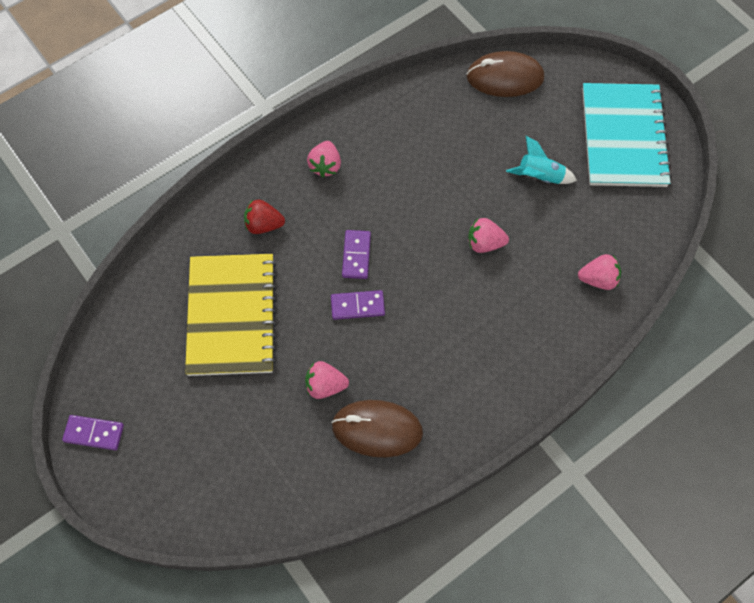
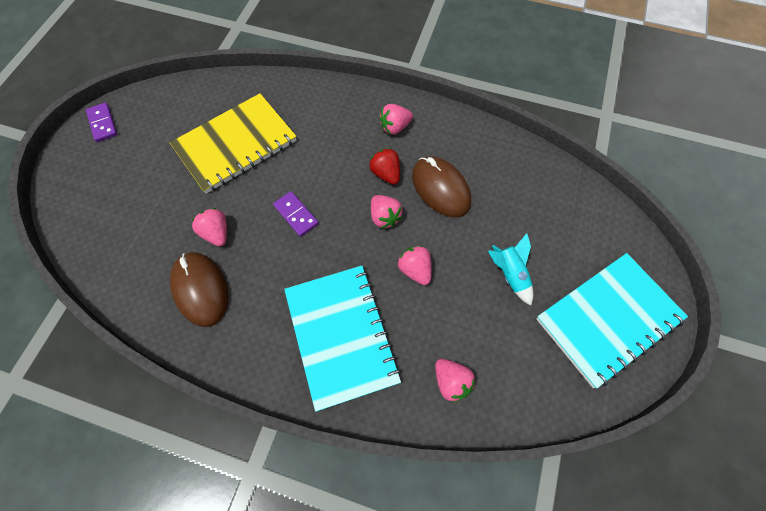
camera: 55 degrees right, 0 degrees up
(263, 225) = (319, 120): red strawberry -> red strawberry (386, 174)
(356, 255) = (337, 189): purple domino -> none
(416, 235) = (384, 217): none -> pink strawberry
(504, 337) = (341, 336): none -> turquoise notebook
(505, 77) = (576, 195): brown mouse -> brown mouse (440, 188)

